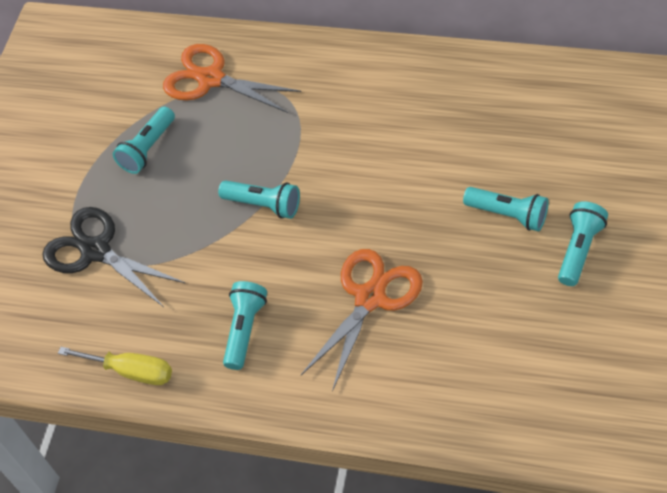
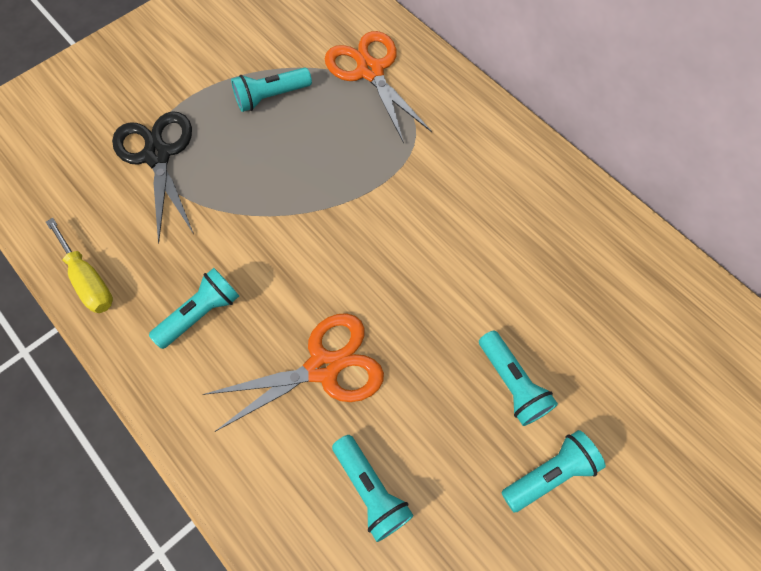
camera: 30 degrees right, 10 degrees up
(263, 205) = (314, 211): turquoise flashlight -> turquoise flashlight (371, 490)

